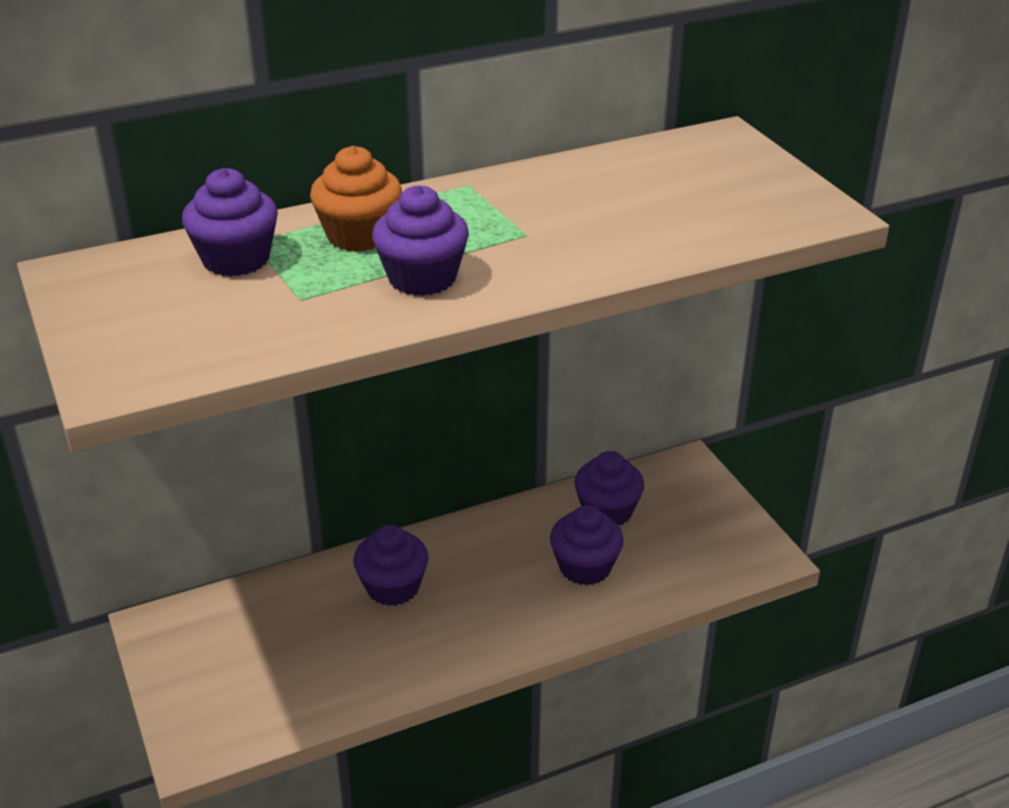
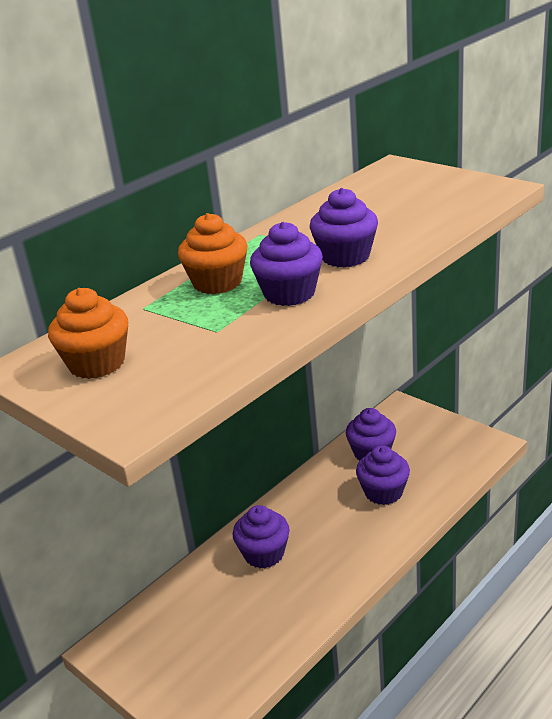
camera: 20 degrees left, 5 degrees down
(145, 295) = (97, 363): none -> orange cupcake
(236, 259) = (142, 322): purple cupcake -> purple cupcake (345, 256)

